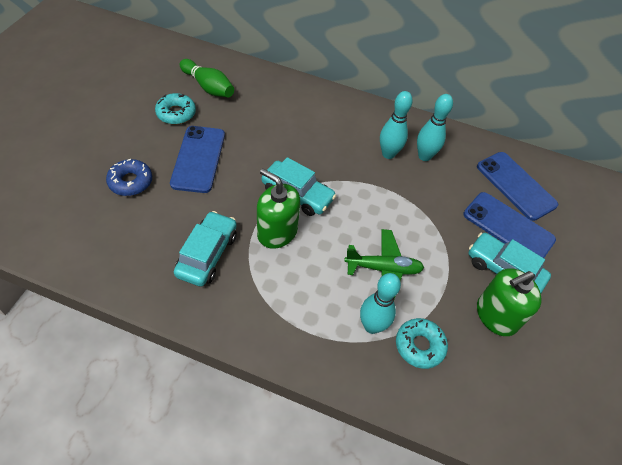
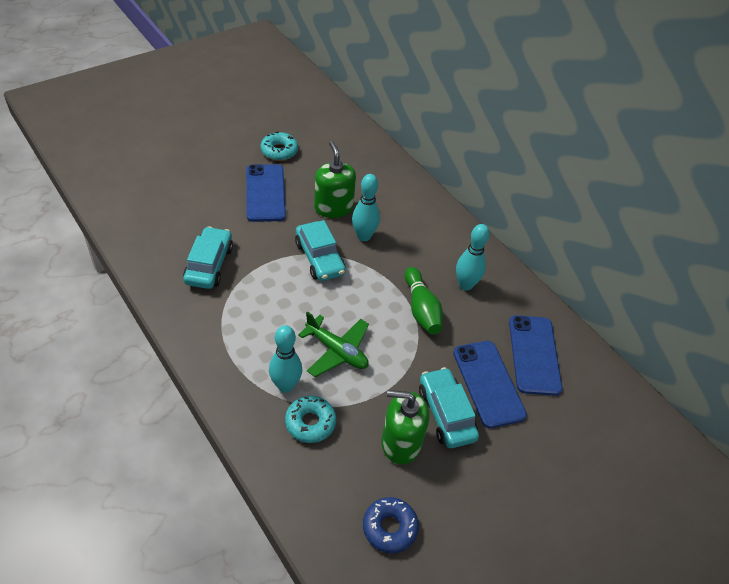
camera: 35 degrees right, 5 degrees down
(130, 182) = (200, 185): blue donut -> blue donut (389, 527)
(198, 159) = (265, 193): blue phone -> blue phone turned 45 degrees counterclockwise
(207, 254) = (209, 265): turquoise car -> turquoise car turned 45 degrees counterclockwise
(208, 87) = (324, 141): green bowling pin -> green bowling pin (421, 309)
(277, 232) = (276, 277): green soap dispenser -> green soap dispenser (333, 207)
(388, 154) = (432, 266): turquoise bowling pin -> turquoise bowling pin (363, 236)

